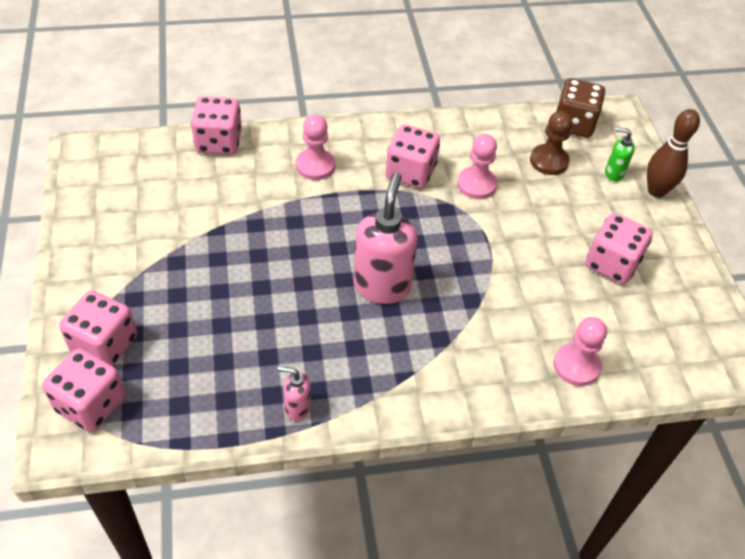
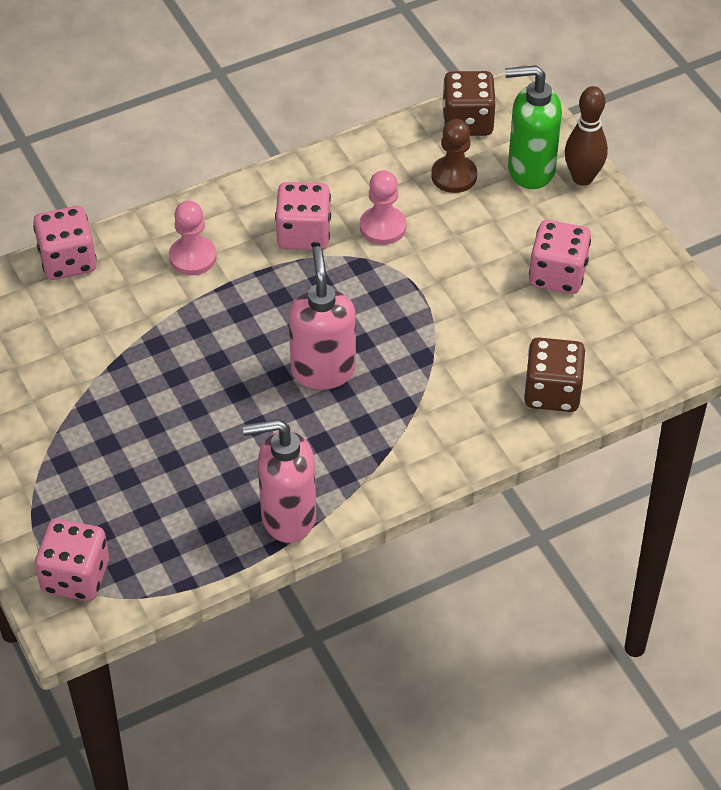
camera: 15 degrees left, 0 degrees up
(104, 344) = (57, 516): pink dice -> none
(297, 408) = (287, 517): pink soap dispenser -> pink soap dispenser, size x2.04
(576, 365) = (552, 392): pink pawn -> brown dice
(613, 173) = (530, 170): green soap dispenser -> green soap dispenser, size x2.04

